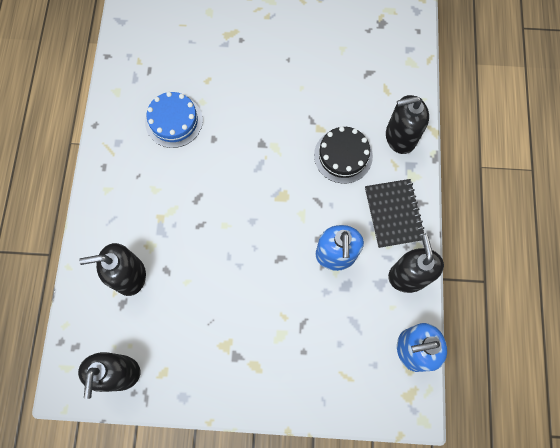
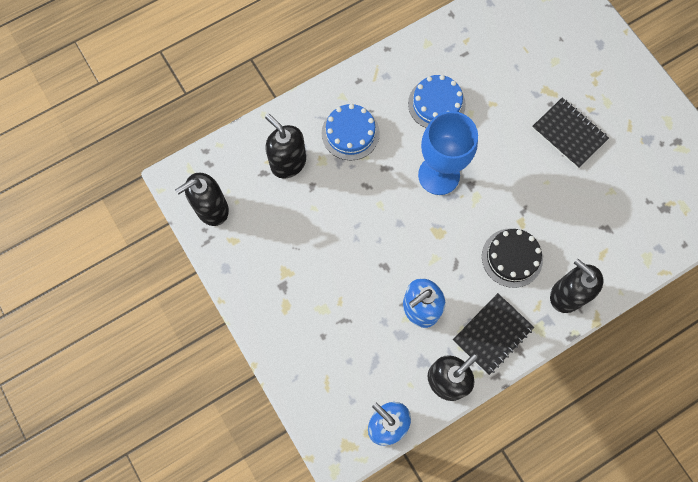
camera: 55 degrees right, 0 degrees up
(144, 206) = (350, 133): none -> blue cake
(235, 162) = (439, 175): none -> blue goblet
(275, 44) = (569, 133): none -> black notebook

